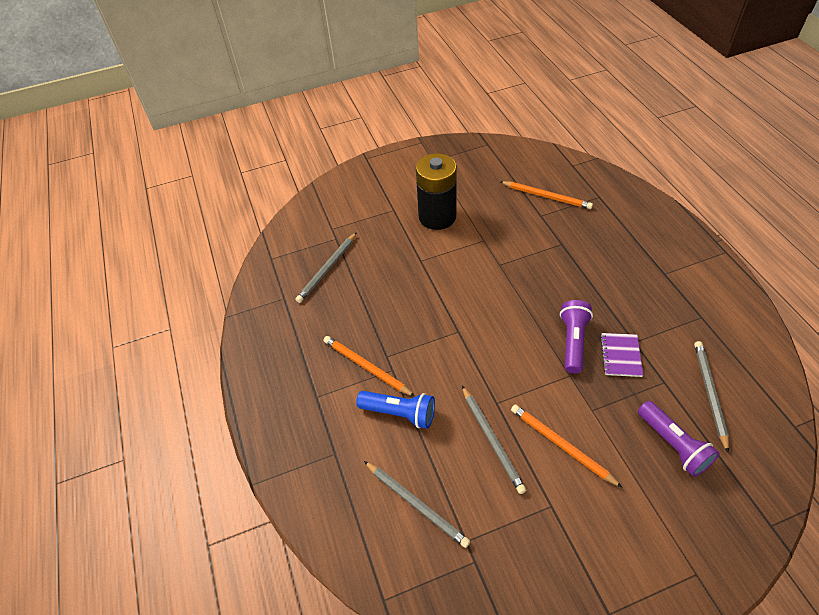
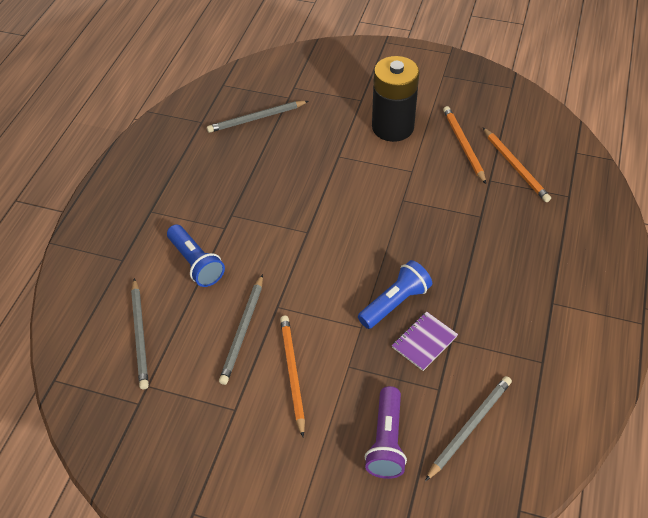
camera: 35 degrees right, 0 degrees up
(366, 367) = (207, 213): orange pencil -> orange pencil (463, 145)
(573, 341) = (395, 303): purple flashlight -> blue flashlight

